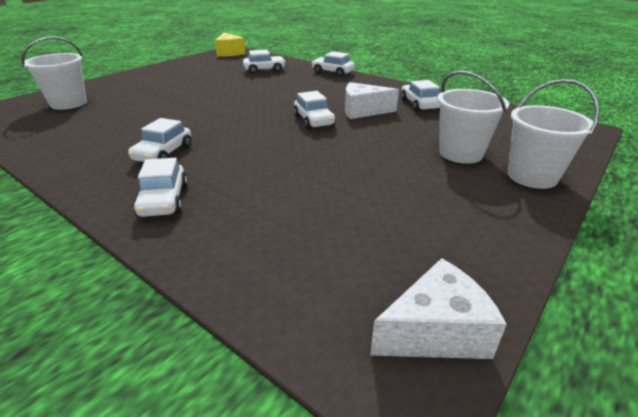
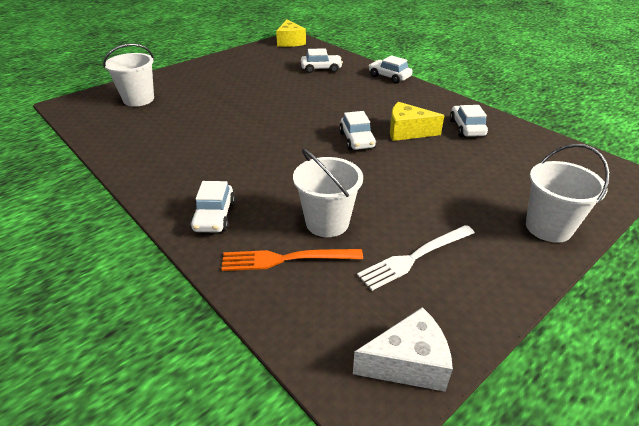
camera: 10 degrees right, 5 degrees up
(163, 153) = (217, 166): white car -> none
(258, 234) = (286, 259): none -> orange fork
(363, 111) = (407, 132): white cheese -> yellow cheese
(406, 217) = (414, 257): none -> white fork
(460, 153) = (488, 193): white bucket -> white bucket (327, 222)

